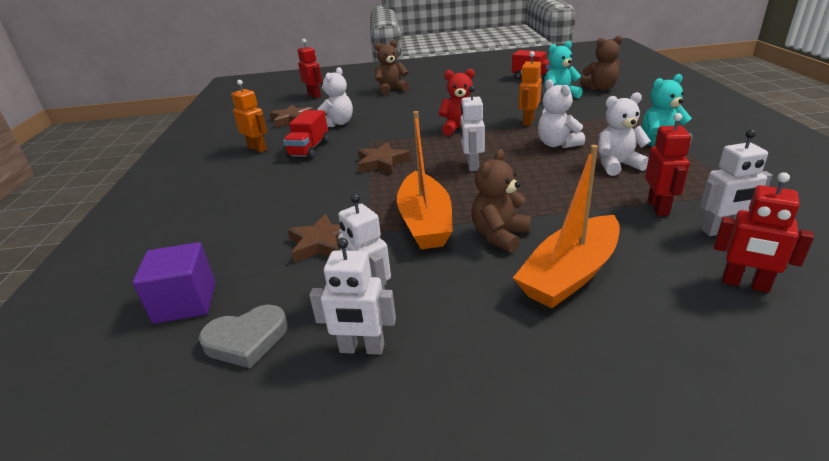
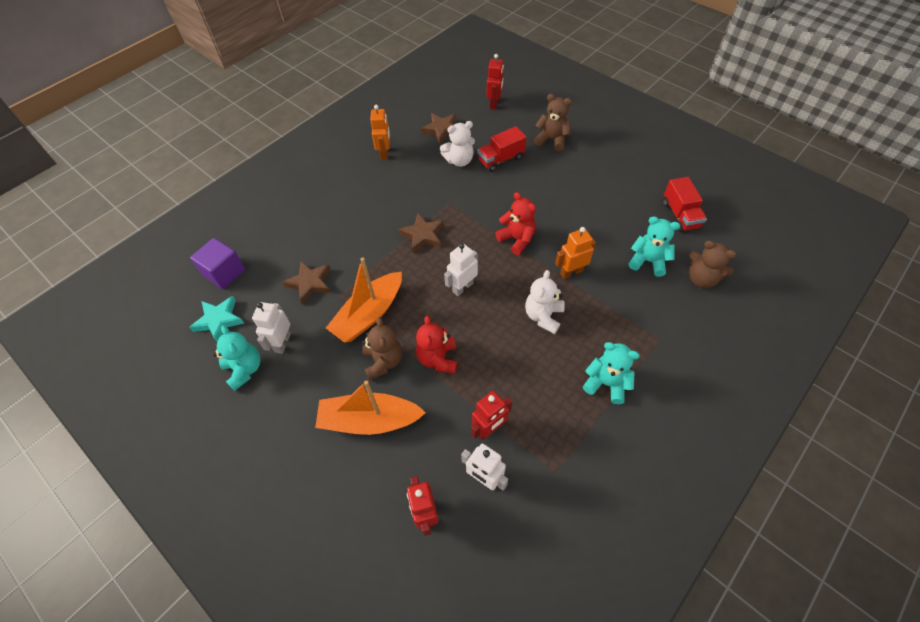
camera: 45 degrees right, 25 degrees up
(246, 340) = (219, 320): grey heart -> turquoise star
(309, 149) = (407, 181): red truck -> red truck (501, 159)
(362, 349) = (244, 369): white robot -> turquoise teddy bear
(499, 236) = (383, 361): brown teddy bear -> brown teddy bear turned 90 degrees clockwise
(538, 204) = (438, 359): none -> red teddy bear
(617, 165) = (538, 373): white teddy bear -> none

